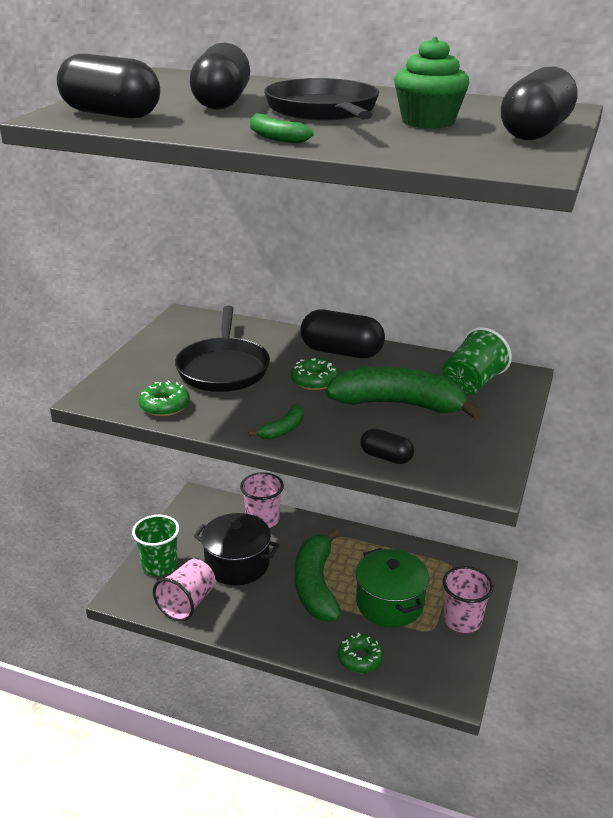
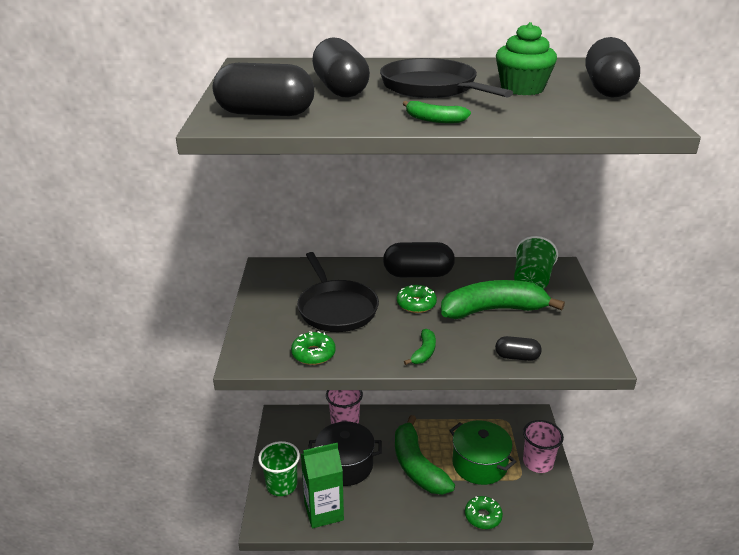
camera: 20 degrees left, 0 degrees up
(187, 603) = (324, 511): pink cup -> green carton

